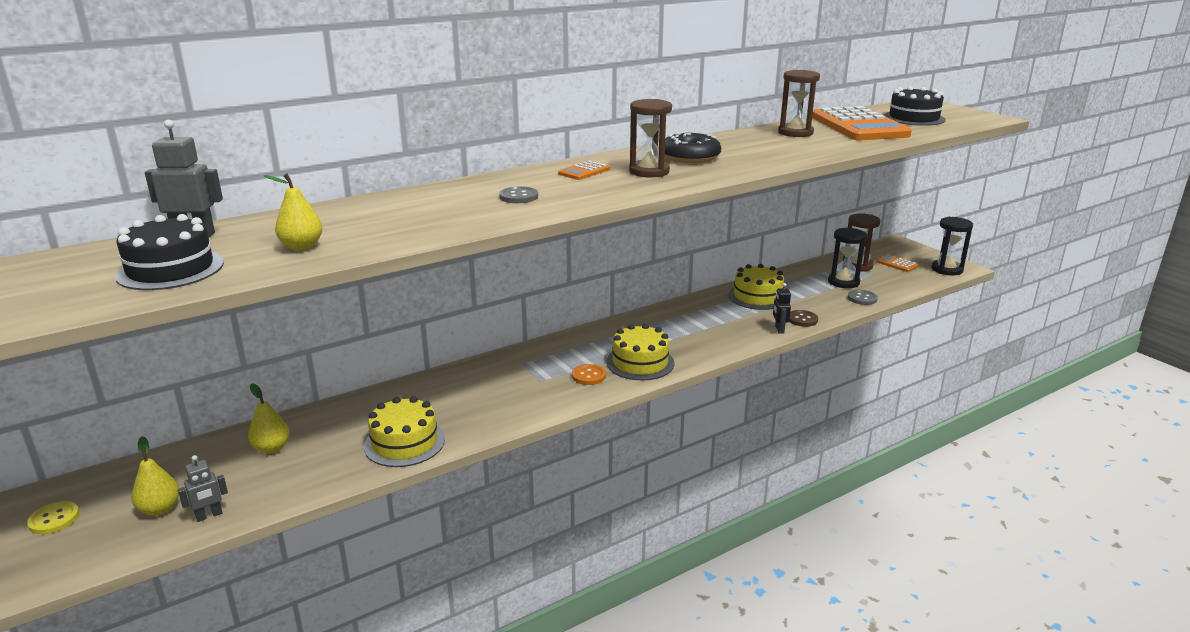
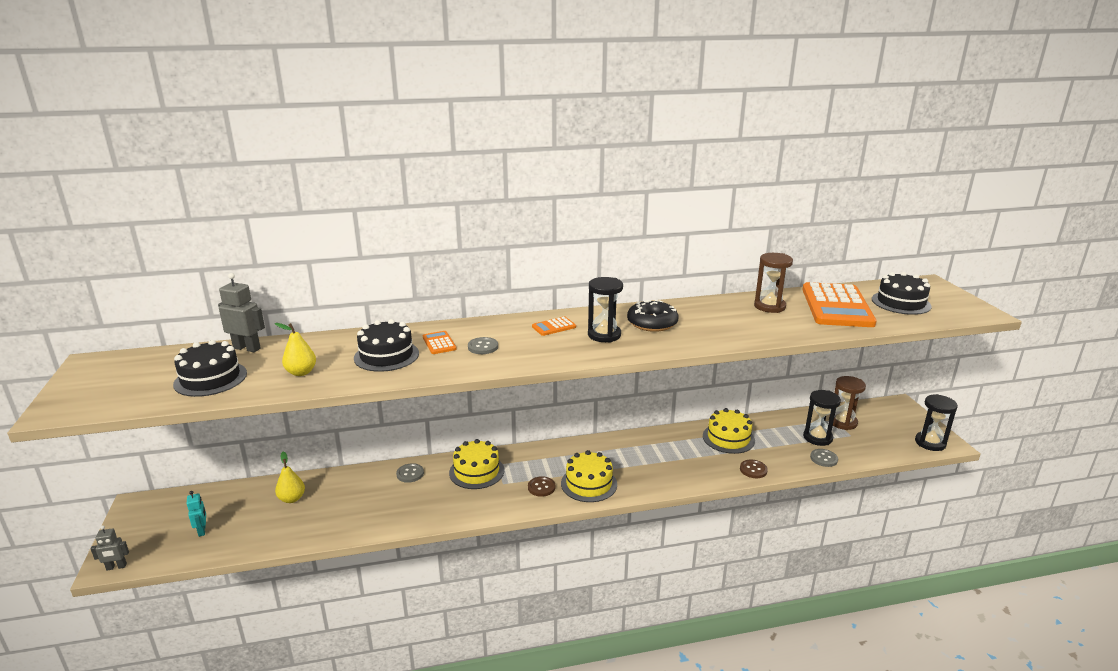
camera: 20 degrees right, 0 degrees up
(54, 519) = (142, 522): yellow button -> none
(160, 509) = (202, 530): yellow pear -> turquoise robot
(209, 515) = (226, 544): grey robot -> grey robot (116, 567)
(403, 218) = (386, 355): none -> black cake
(404, 443) = (377, 516): yellow cake -> yellow cake (476, 471)
(416, 392) = (410, 474): none -> grey button
(588, 376) = (541, 487): orange button -> brown button
(649, 171) = (604, 335): brown hourglass -> black hourglass
(779, 329) = (726, 476): black robot -> none
(897, 264) = (883, 427): orange calculator -> orange calculator (439, 343)

